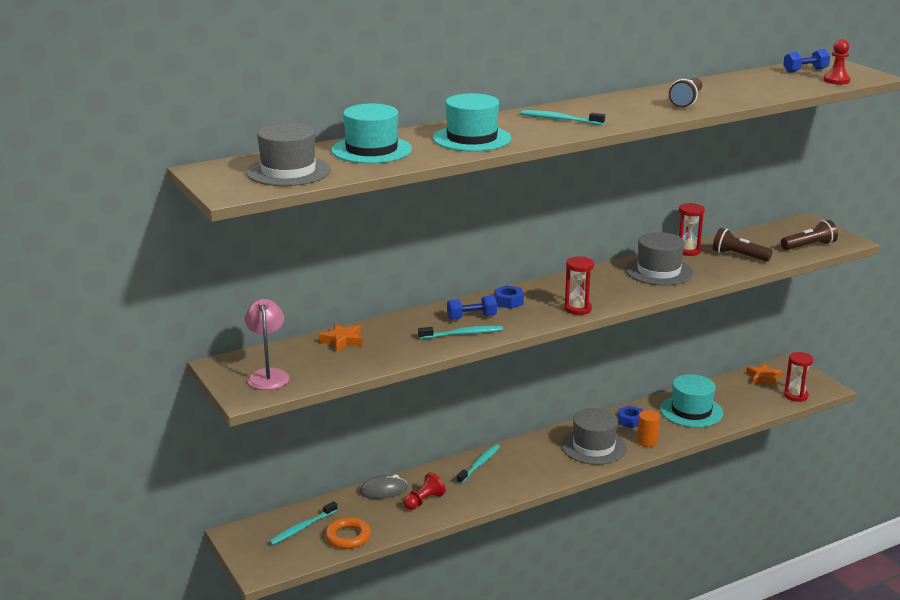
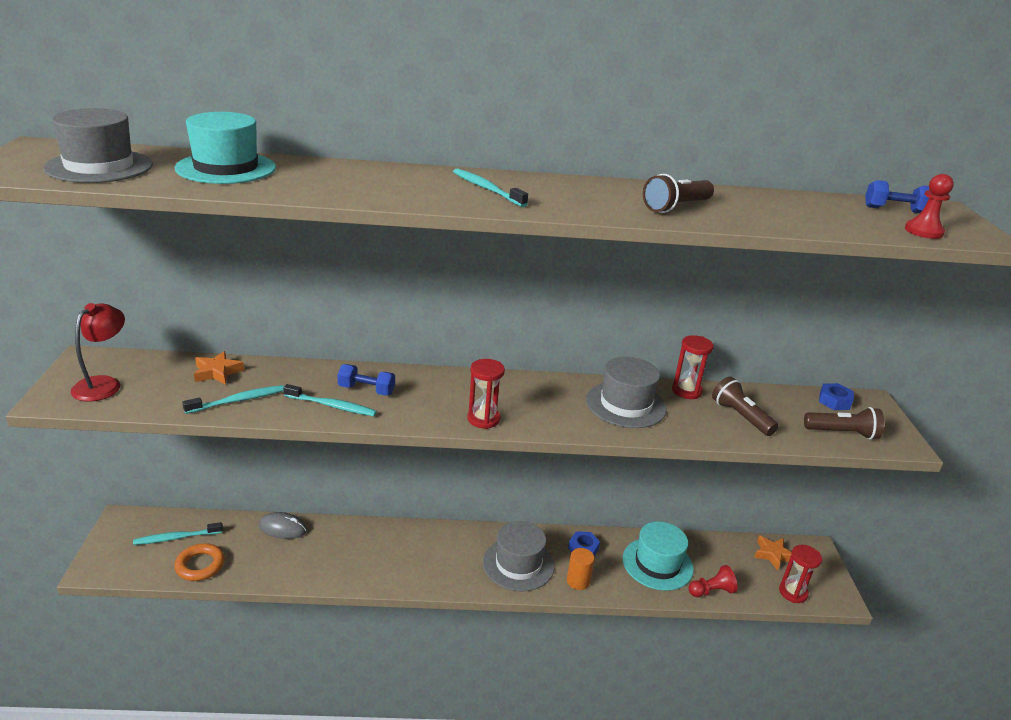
camera: 25 degrees right, 5 degrees up
(268, 375) = (103, 384): pink lamp -> red lamp
(424, 501) = (303, 556): red pawn -> red pawn (711, 591)
(472, 138) = (349, 183): turquoise hat -> none
(479, 464) = (392, 537): turquoise toothbrush -> turquoise toothbrush (238, 400)
(508, 302) = (425, 385): blue nut -> blue nut (834, 401)

